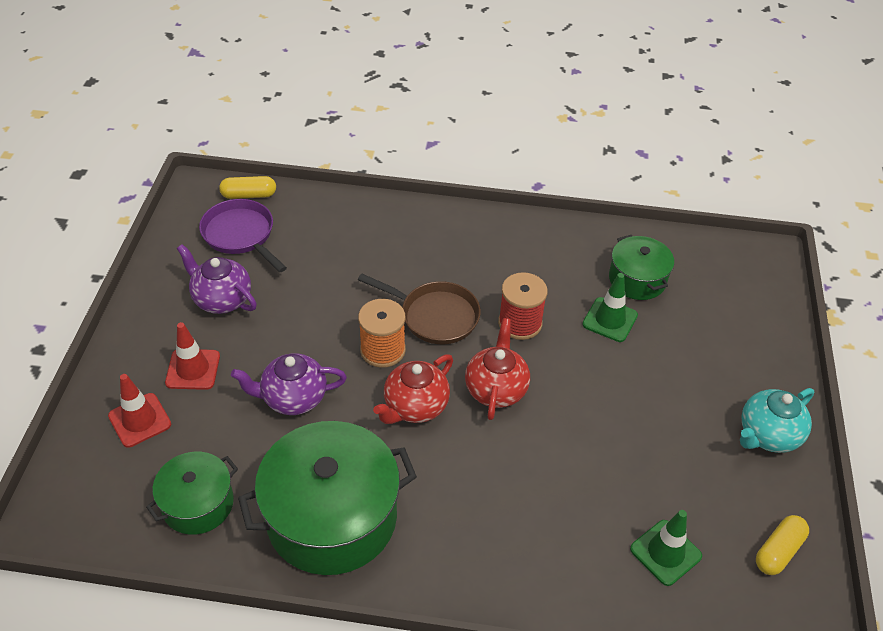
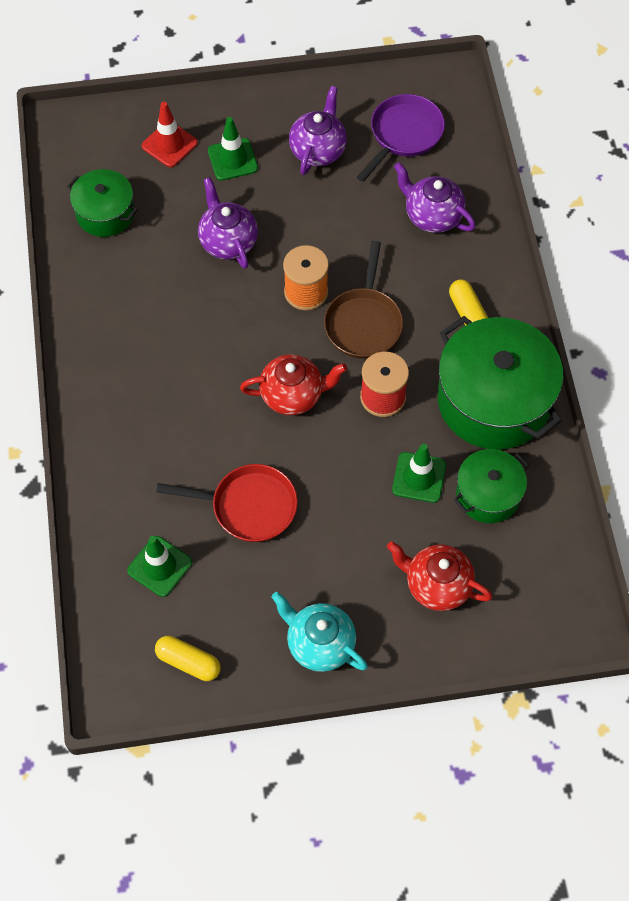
camera: 75 degrees right, 15 degrees up
(193, 369) = (232, 159): red traffic cone -> green traffic cone
(249, 195) = (460, 121): yellow capsule -> yellow capsule (467, 313)
(332, 517) = (120, 307): green pot -> green pot (493, 400)
(340, 240) = (432, 216): none -> purple teapot
(415, 407) = (250, 335): red teapot -> red teapot (436, 585)
(611, 456) = (248, 506): none -> red pan

